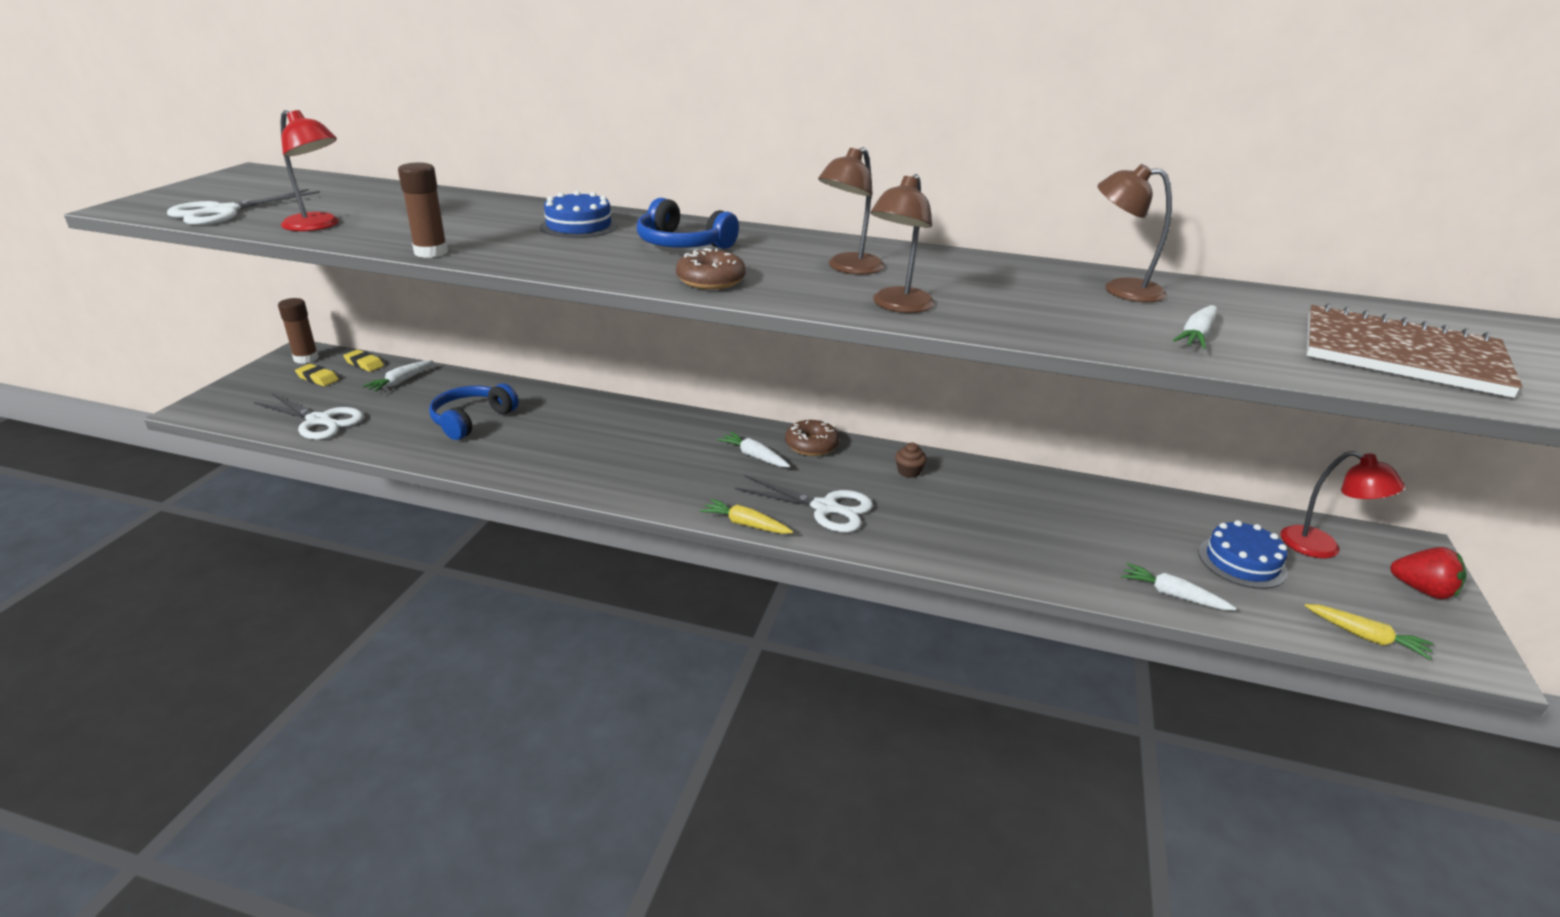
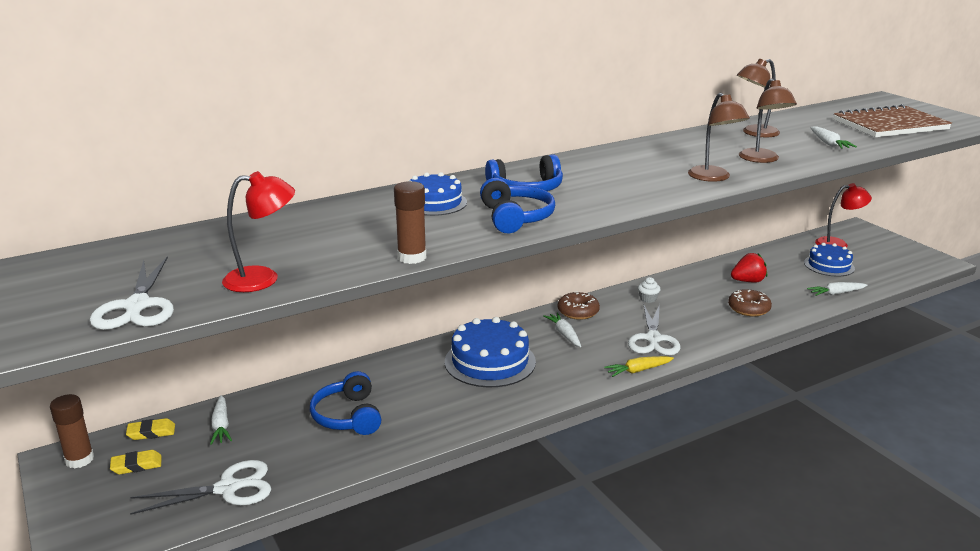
camera: 45 degrees left, 5 degrees down
(593, 259) = (515, 218): none -> blue headphones
(645, 441) = (490, 361): none -> blue cake
(711, 280) = (607, 202): brown donut -> brown donut (748, 309)
(754, 456) = (564, 334): white carrot -> white carrot turned 75 degrees clockwise
(826, 508) = (653, 339): white scissors -> white scissors turned 120 degrees clockwise
(849, 268) = (638, 168): brown lamp -> brown lamp (762, 159)
(909, 472) = (648, 299): brown cupcake -> white cupcake
(1366, 637) = (907, 272): yellow carrot -> none
(1422, 590) = (888, 244): red strawberry -> red strawberry (748, 281)

